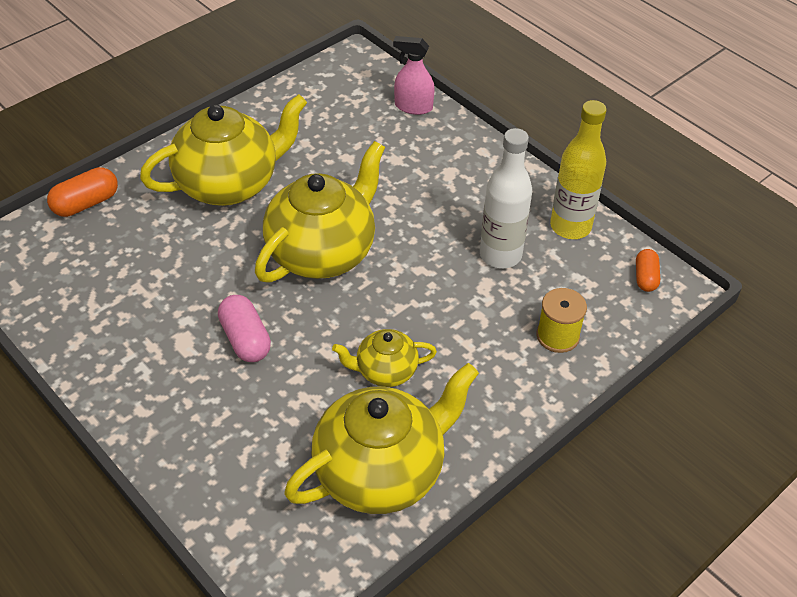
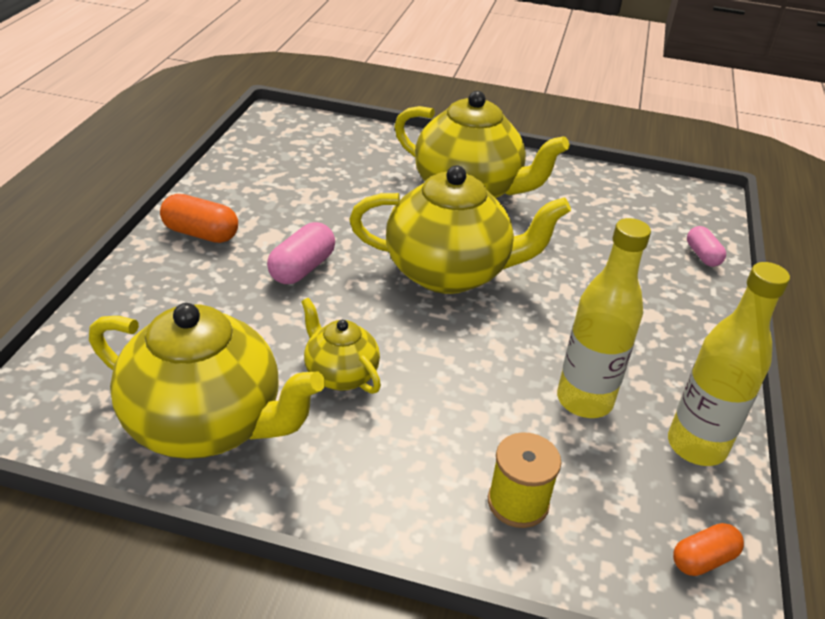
camera: 55 degrees right, 10 degrees down
(86, 203) = (369, 135): orange capsule -> orange capsule (201, 234)
(413, 107) = (702, 255): pink spray bottle -> pink capsule
(500, 255) = (584, 400): white bottle -> yellow bottle

